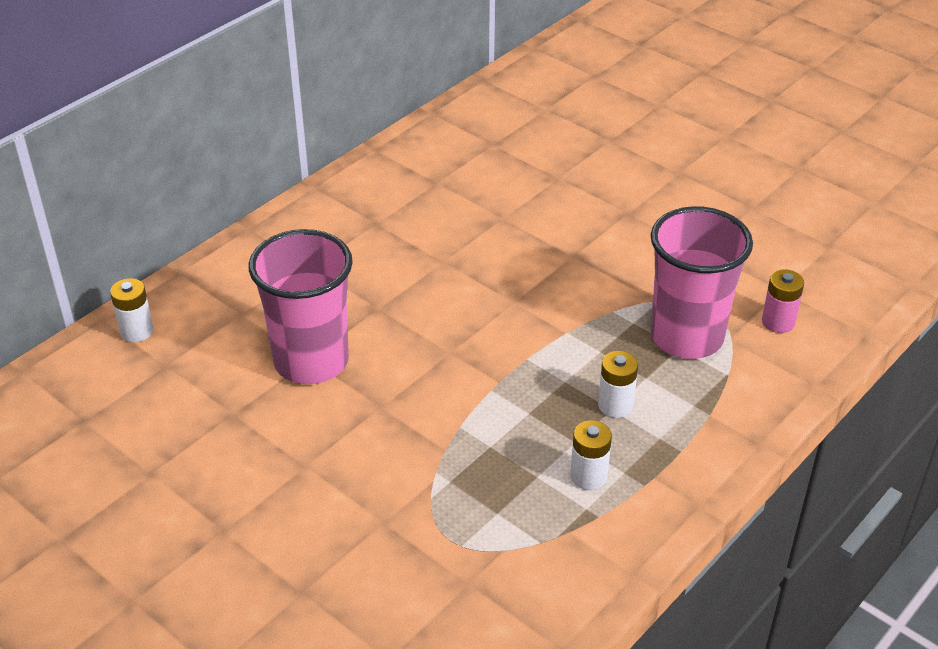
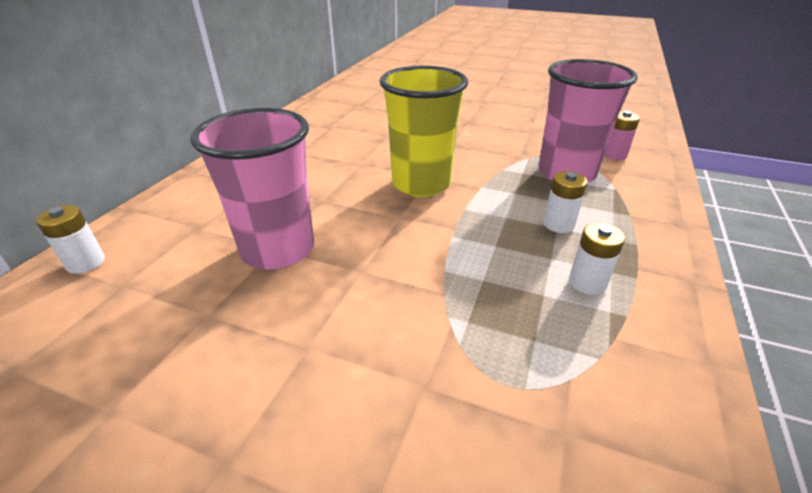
camera: 20 degrees left, 5 degrees down
(498, 310) = (421, 184): none -> yellow cup

